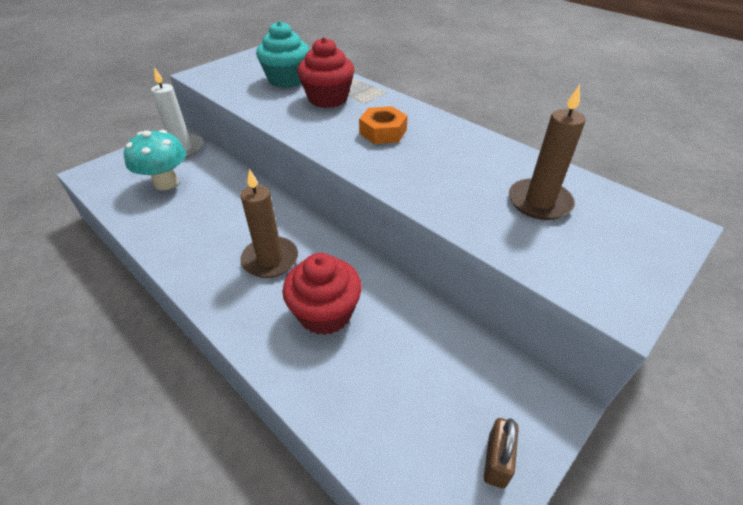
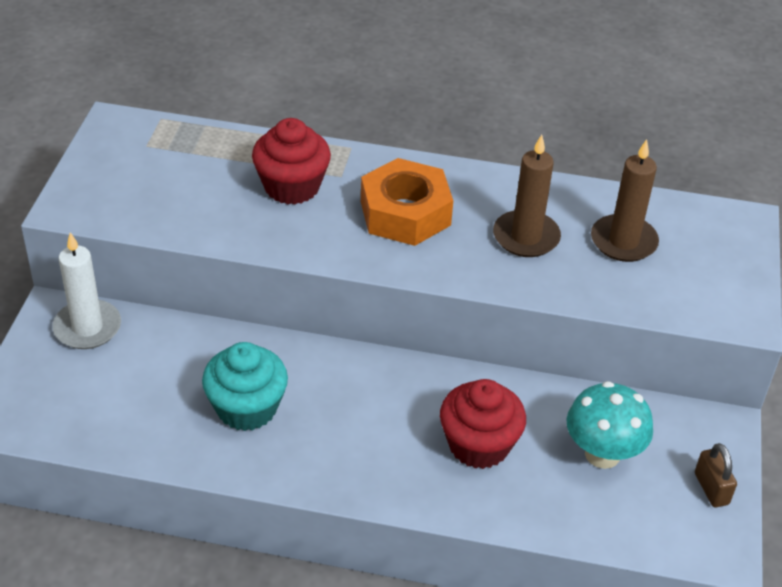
camera: 35 degrees left, 0 degrees up
(166, 183) = (130, 385): turquoise mushroom -> turquoise mushroom (602, 454)
(270, 259) = (368, 419): brown candle -> brown candle (526, 237)
(287, 80) = (203, 173): turquoise cupcake -> turquoise cupcake (246, 408)
(383, 132) = (405, 213): orange nut -> orange nut, size x1.55

